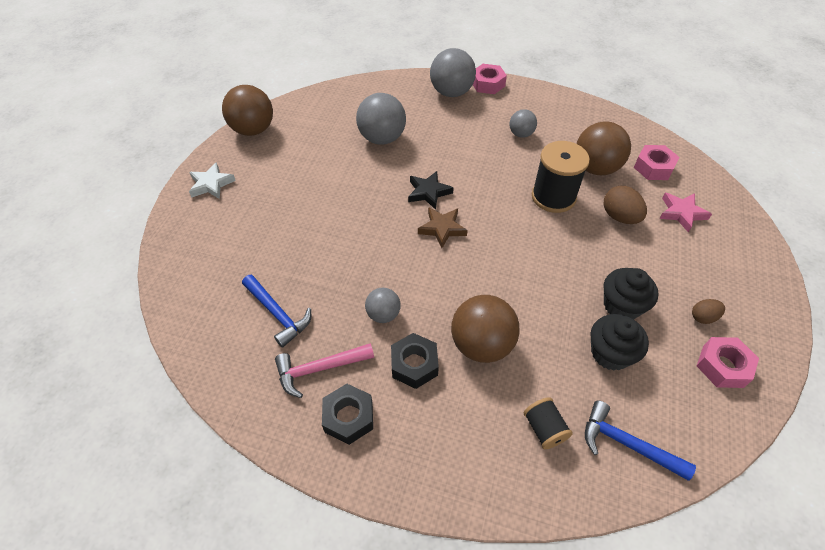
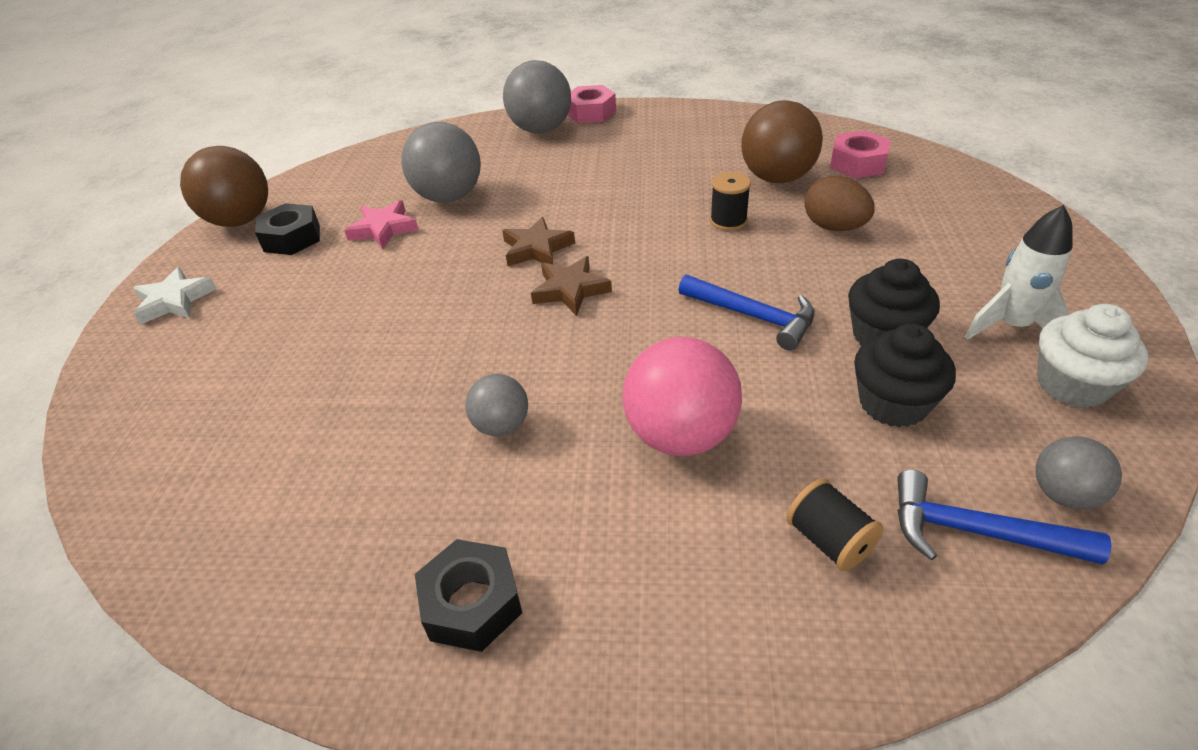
camera: 10 degrees left, 10 degrees down
(278, 314) = (312, 463): blue hammer -> blue hammer (753, 316)
(319, 369) = (402, 534): pink hammer -> none
(414, 364) = (573, 490): black nut -> black nut (292, 238)
(428, 192) = (537, 248): black star -> brown star
(481, 344) = (680, 435): brown ball -> pink ball
(521, 134) = (656, 158): grey ball -> grey ball (1063, 494)
(553, 197) = (728, 221): black spool -> black spool, size x0.54
(681, 213) = (920, 207): pink star -> pink star (383, 229)
(703, 317) = (1011, 326): brown egg -> white rocket
(722, 366) = (1072, 385): pink nut -> white cupcake

